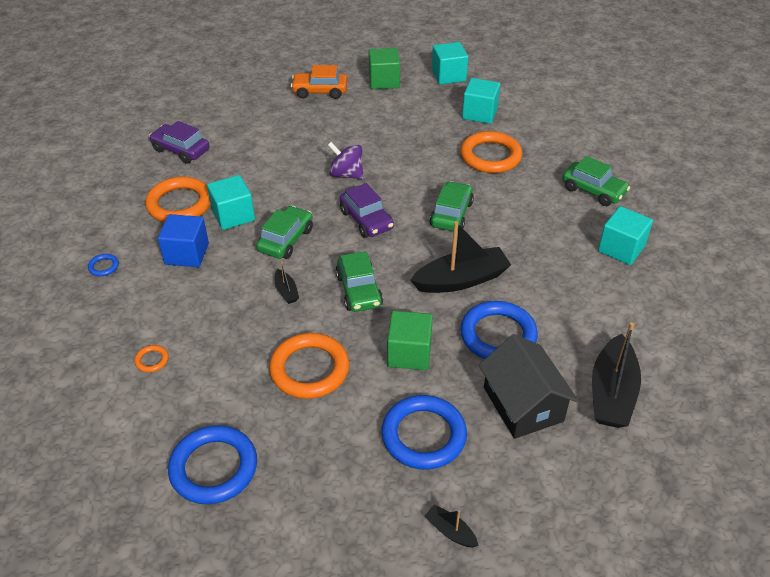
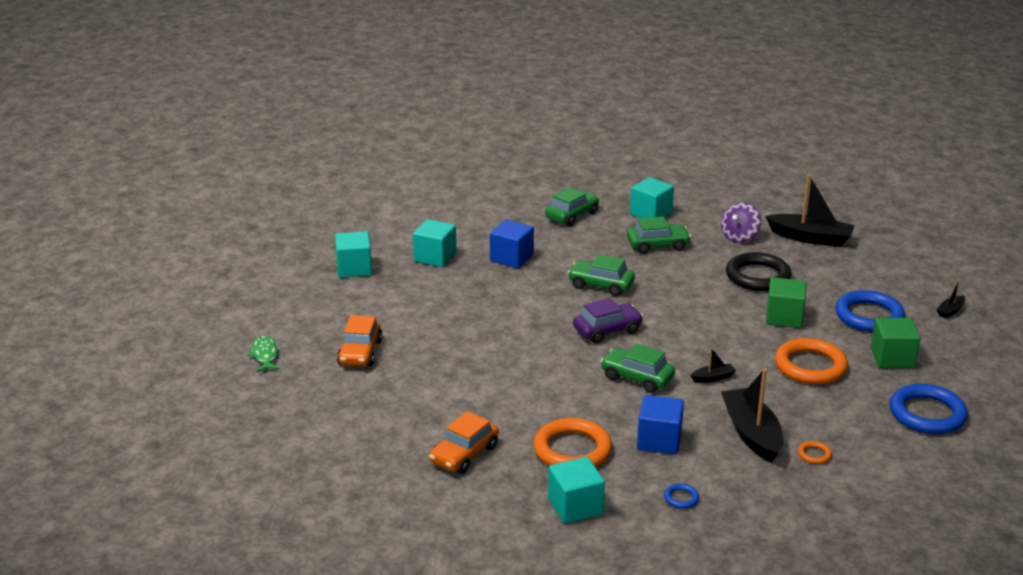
camera: 85 degrees left, 15 degrees down
(181, 150) = (464, 454): purple car -> orange car
(233, 215) = (595, 411): turquoise cube -> turquoise cube (575, 506)
(314, 52) = (265, 355): none -> green fish
(346, 174) = (530, 339): purple spinning top -> purple spinning top (739, 237)
(359, 290) = (709, 338): green car -> green car (657, 245)
(384, 81) = (352, 309): green cube -> green cube (892, 358)
(461, 280) = (692, 287): black boat -> black boat (751, 434)
(490, 156) = (511, 258): orange ring -> blue cube
(498, 335) = (758, 276): blue ring -> black ring
(523, 404) = (829, 273): black house -> none

